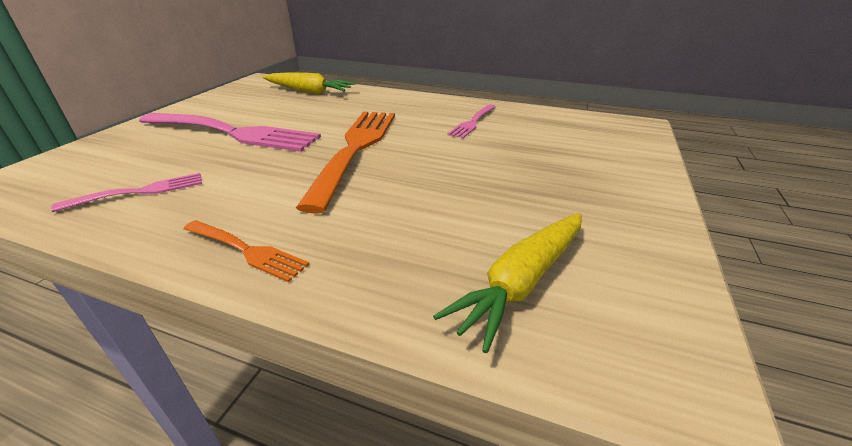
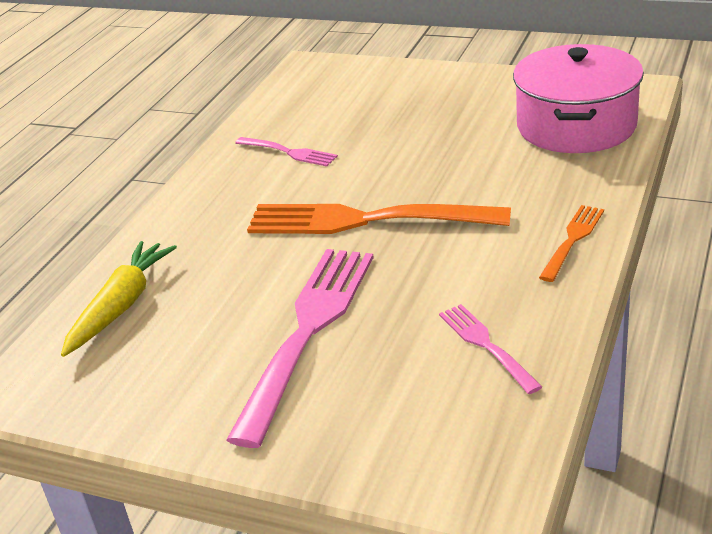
camera: 85 degrees left, 0 degrees up
(521, 282) = (576, 126): yellow carrot -> pink pot

